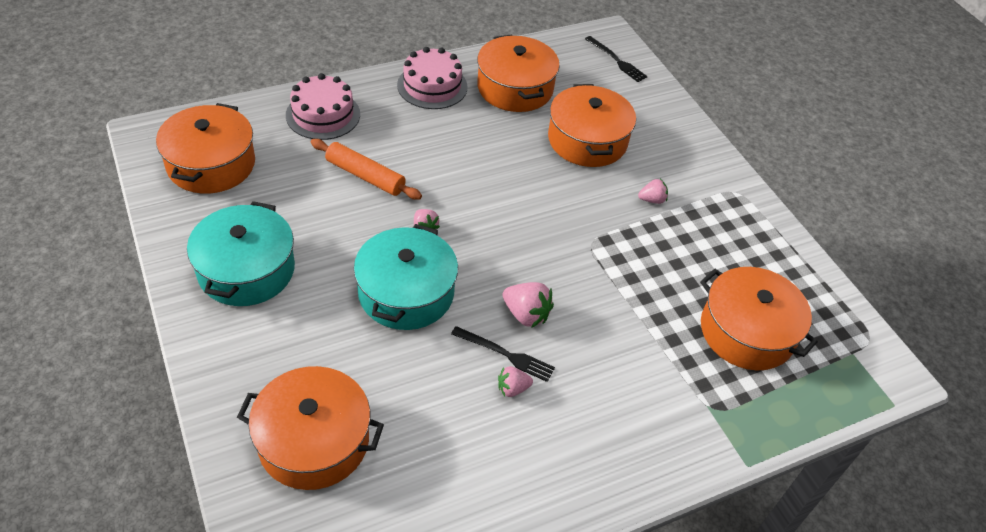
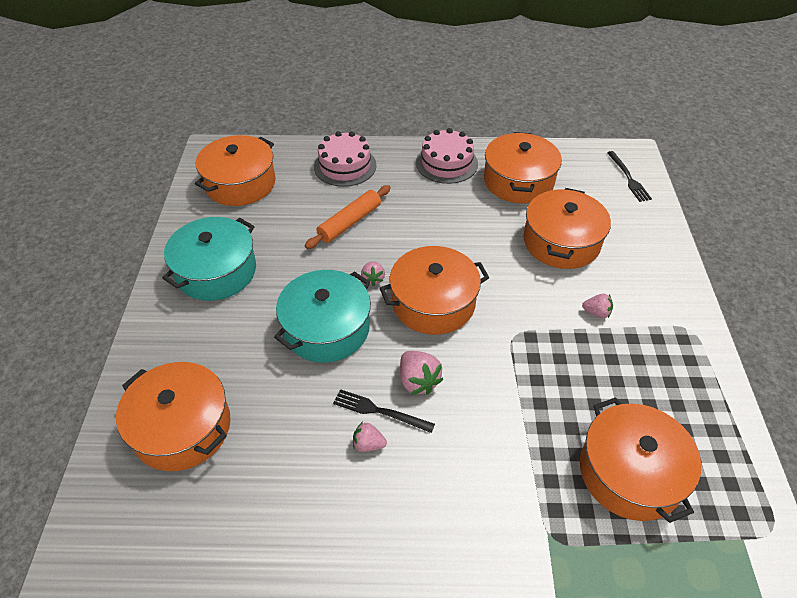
camera: 30 degrees right, 0 degrees up
(365, 176) = (350, 222): orange rolling pin -> orange rolling pin turned 75 degrees clockwise
(498, 234) = (433, 302): none -> orange pot
(505, 354) = (379, 411): black fork -> black fork turned 150 degrees clockwise

